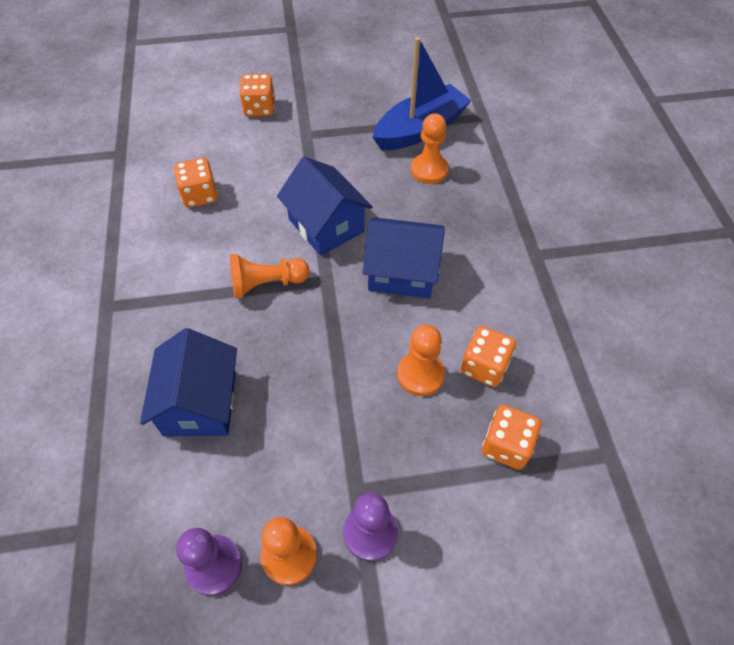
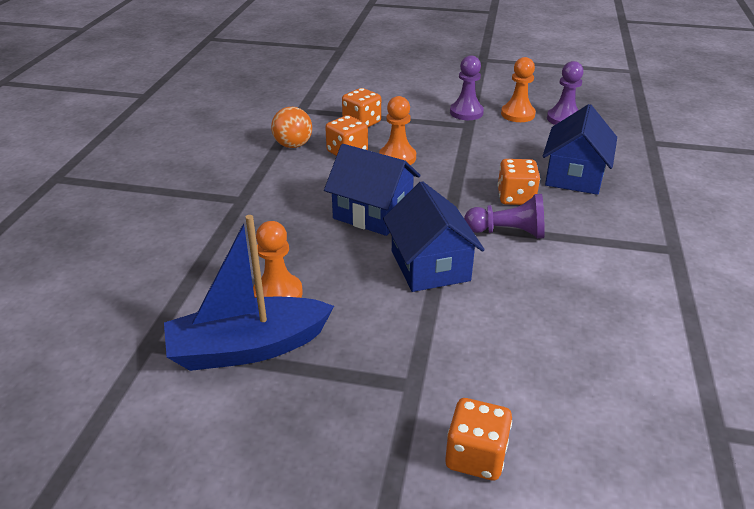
camera: 160 degrees left, 20 degrees down
(200, 195) = (580, 334): orange dice -> orange dice (516, 197)
(267, 284) = (508, 232): orange pawn -> purple pawn
(555, 361) = (293, 145): none -> orange ball

